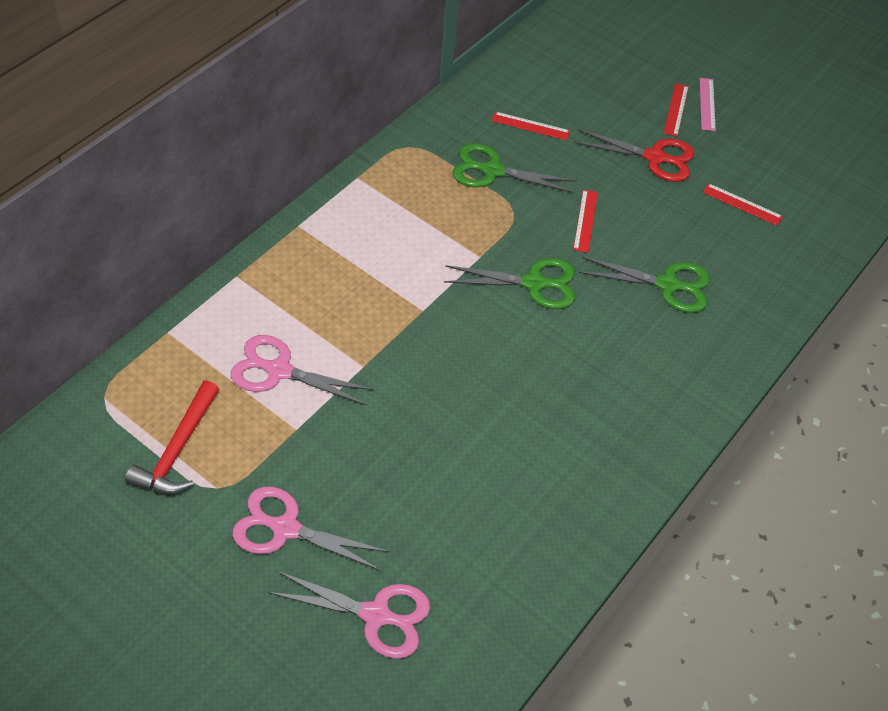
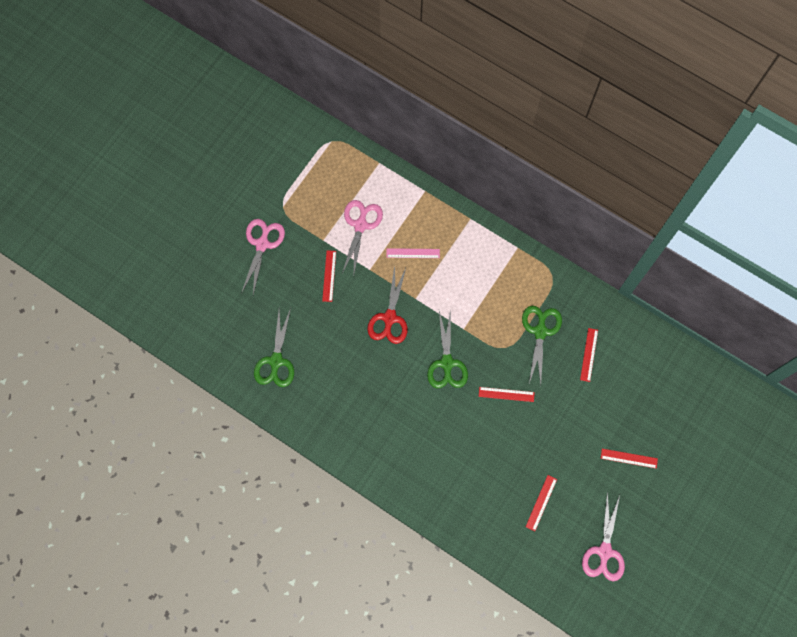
camera: 90 degrees right, 20 degrees up
(178, 449) = (303, 184): red hammer -> none
(365, 426) = (329, 276): none -> red ruler
(376, 615) = (217, 295): pink scissors -> pink scissors (604, 552)
(655, 157) = (575, 442): red scissors -> red scissors (389, 318)
(668, 285) = (459, 448): green scissors -> green scissors (276, 361)
(707, 104) = (640, 482): pink ruler -> pink ruler (413, 253)

